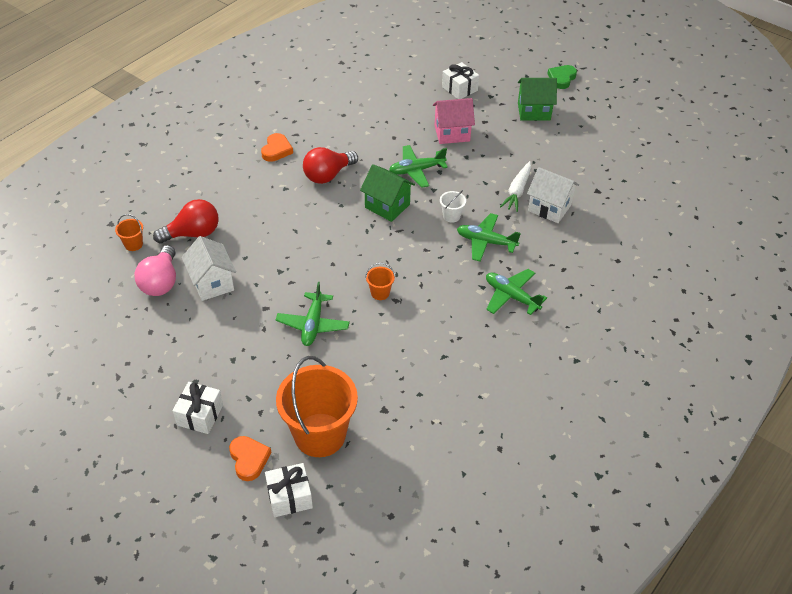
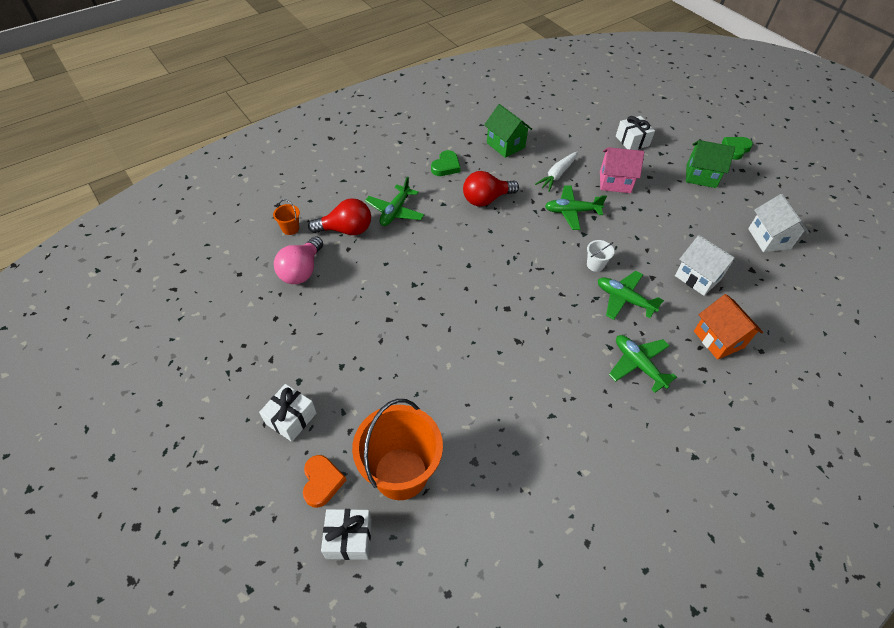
camera: 15 degrees right, 5 degrees up
(212, 283) = (347, 282): white house -> white house (769, 238)
(276, 150) = (446, 166): orange heart -> green heart
(313, 325) = (429, 348): green plane -> green plane (395, 211)
(380, 293) = (504, 329): orange bucket -> none
(387, 206) = (534, 241): green house -> green house (505, 145)
(517, 191) = (668, 253): white carrot -> white carrot (557, 175)
(578, 259) = (718, 339): none -> orange house

